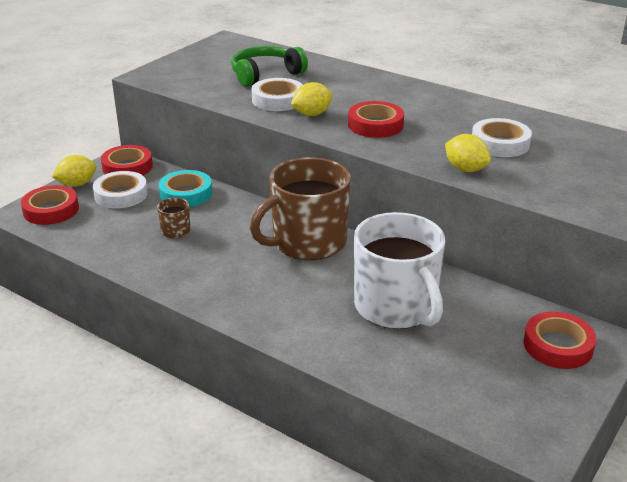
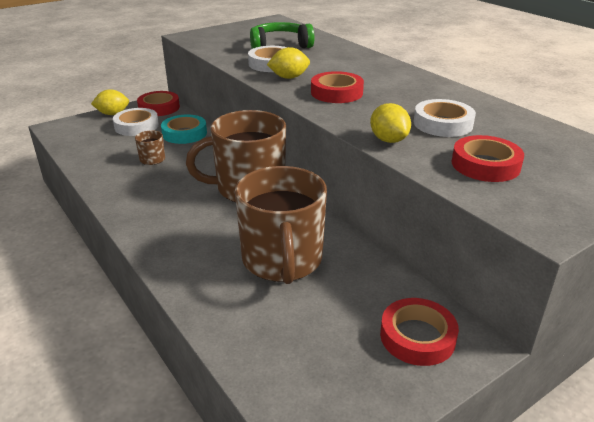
camera: 20 degrees right, 0 degrees up
(51, 210) = (78, 128): red tape -> red tape (485, 165)
(396, 307) = (282, 260): white mug -> brown mug

